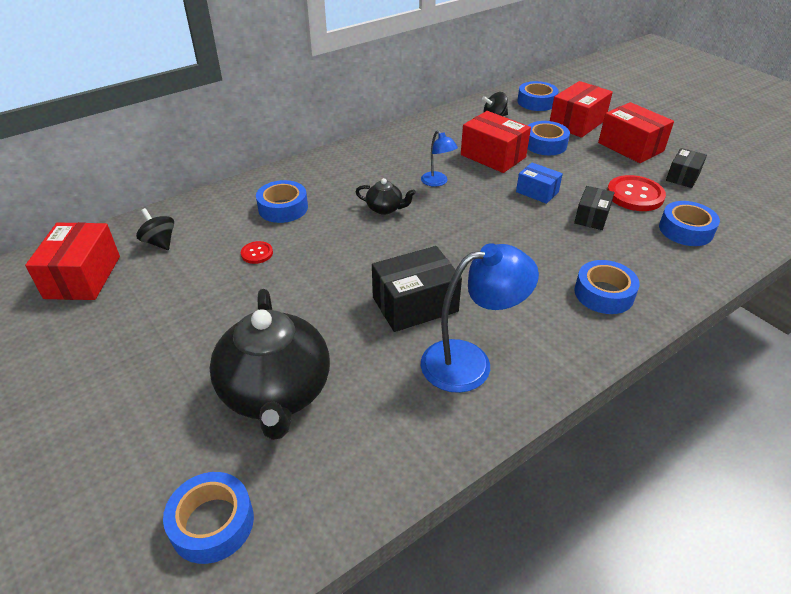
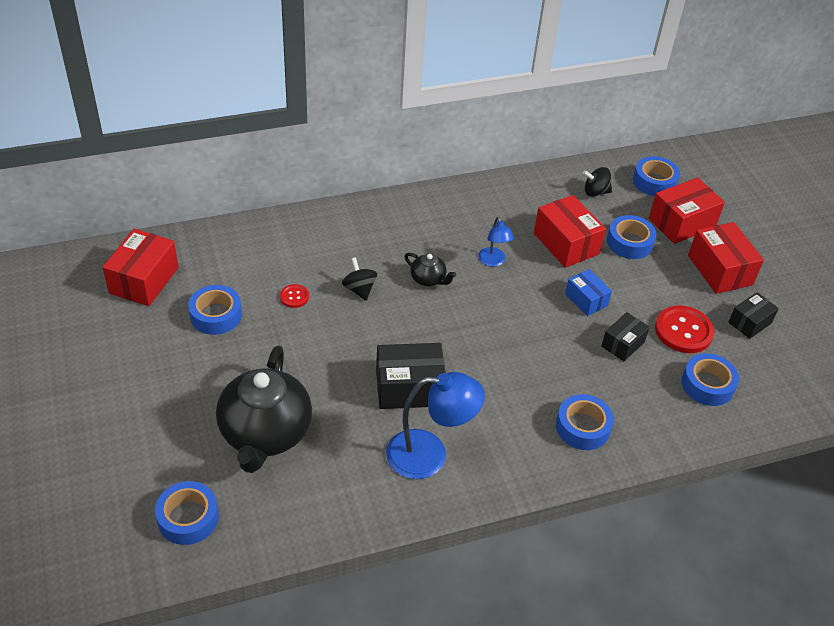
camera: 15 degrees right, 5 degrees up
(160, 242) = (215, 261): black spinning top -> black spinning top (359, 289)
(283, 208) = (334, 252): blue tape -> blue tape (216, 315)

